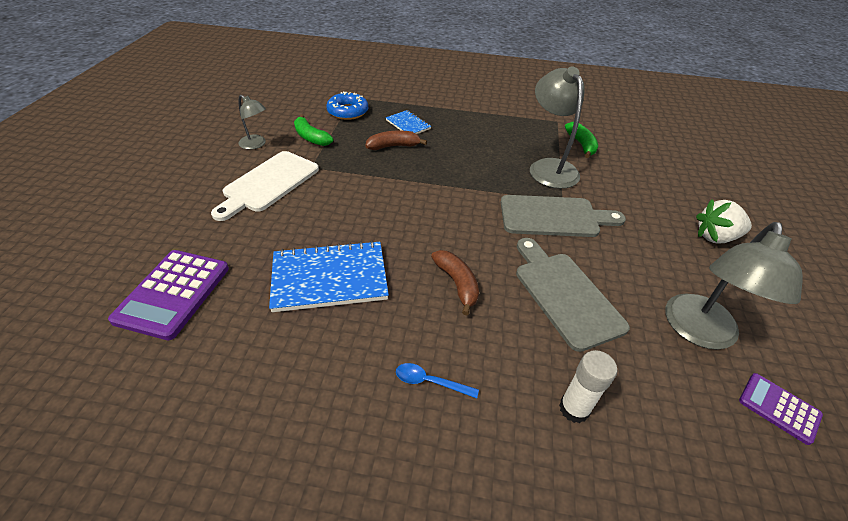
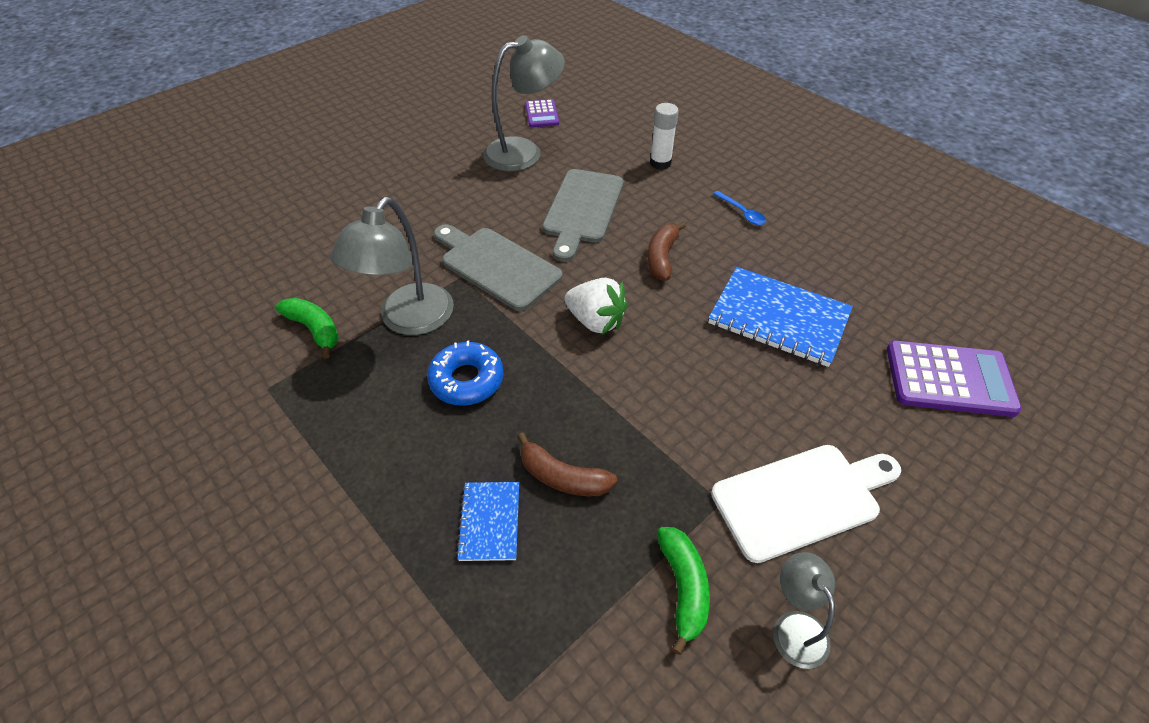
camera: 140 degrees left, 5 degrees up
(173, 293) = (949, 379): purple calculator -> purple calculator turned 45 degrees clockwise
(348, 112) = (562, 641): blue donut -> blue donut (467, 380)
(581, 145) = (315, 329): green banana -> green banana turned 105 degrees clockwise
(715, 237) = (391, 183): white strawberry -> white strawberry (595, 321)

